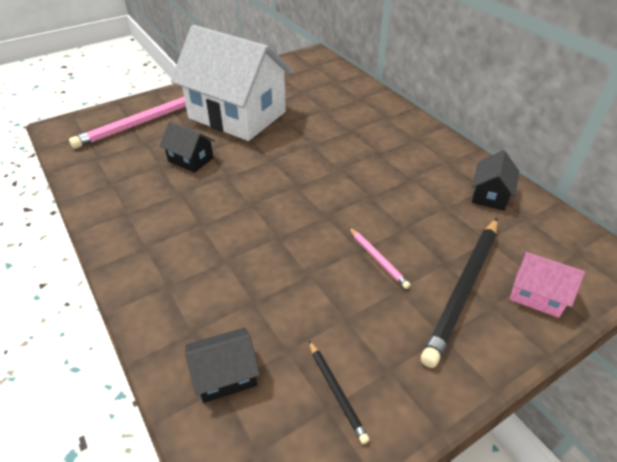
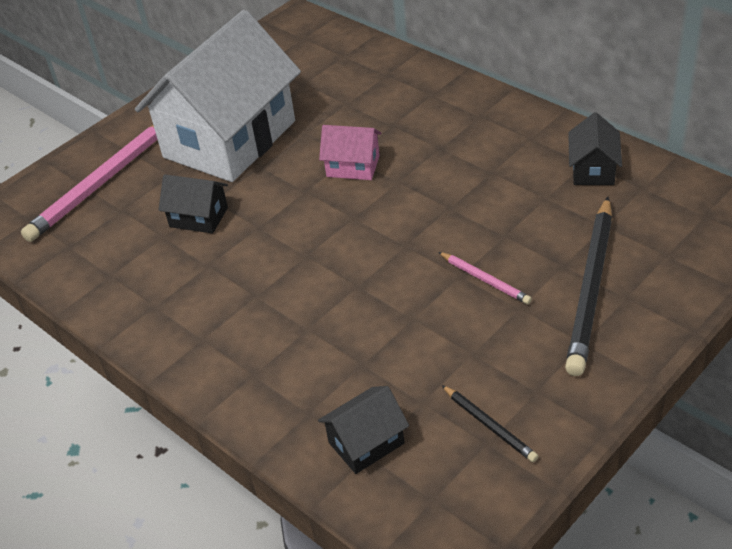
camera: 10 degrees left, 0 degrees up
(237, 115) = (229, 139): white house -> white house turned 75 degrees counterclockwise
(537, 295) = (671, 273): pink house -> pink house (353, 166)

